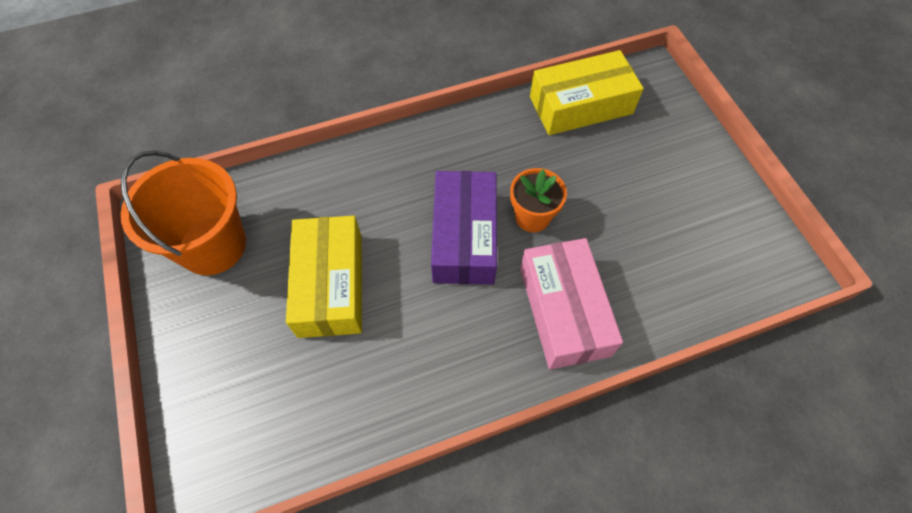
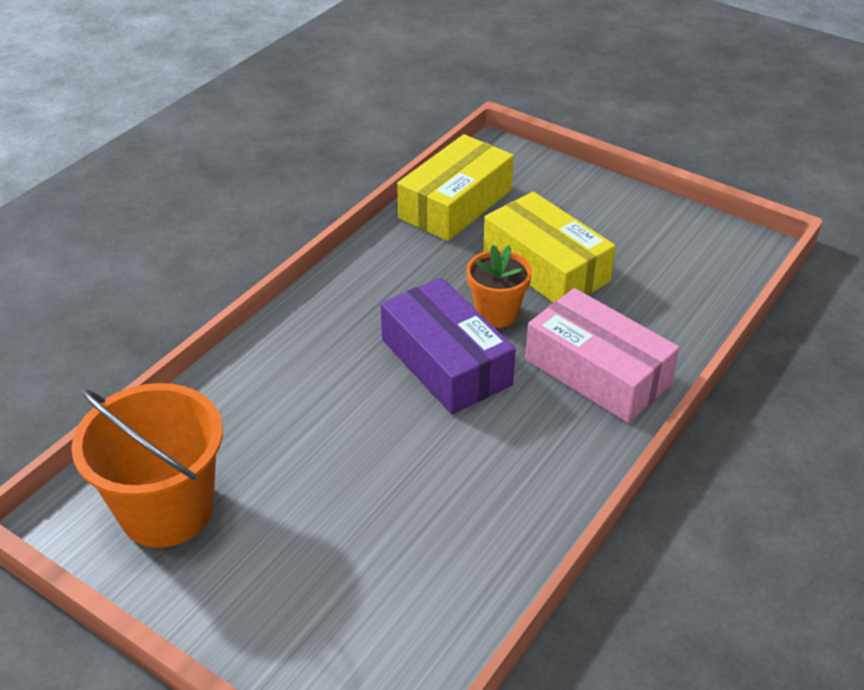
camera: 35 degrees left, 20 degrees down
(330, 285) = (344, 472): yellow box -> yellow box (545, 267)

